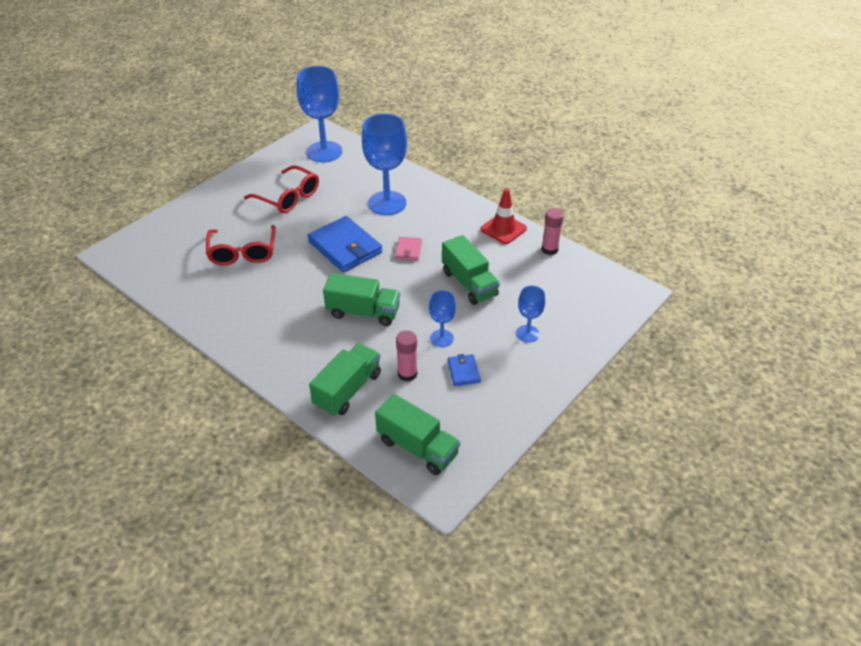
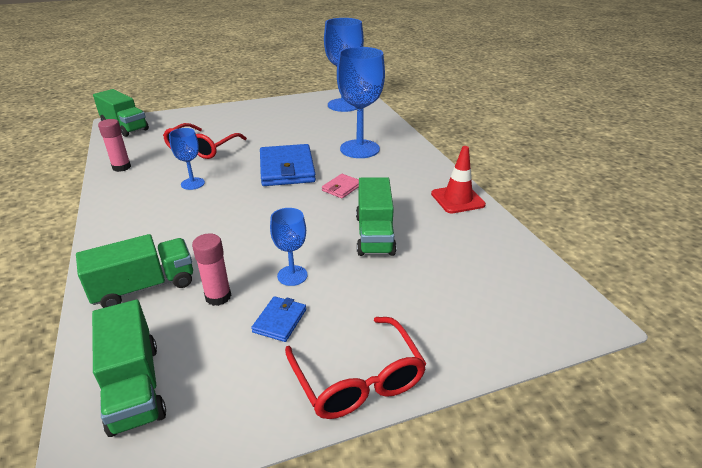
camera: 30 degrees right, 10 degrees down
(288, 197) = (282, 124): red glasses -> red glasses (358, 379)
(363, 312) = (243, 223): green truck -> green truck (125, 127)
(527, 333) = (396, 310): blue goblet -> blue goblet (192, 183)
(549, 249) = (497, 233): pink glue stick -> pink glue stick (121, 167)

